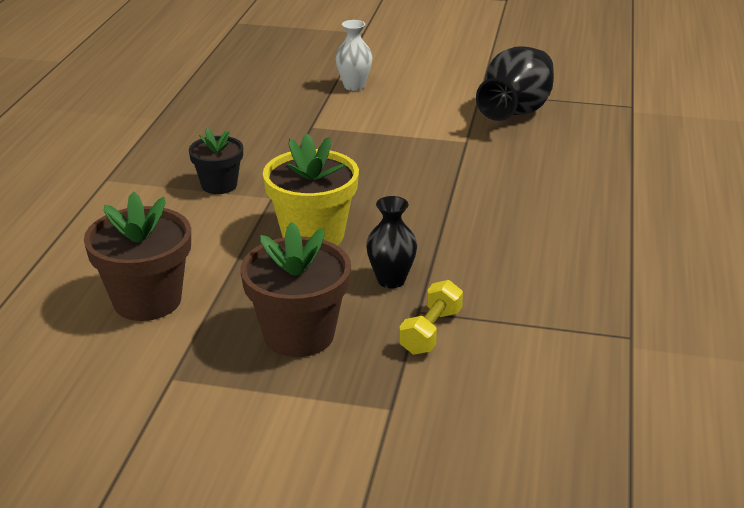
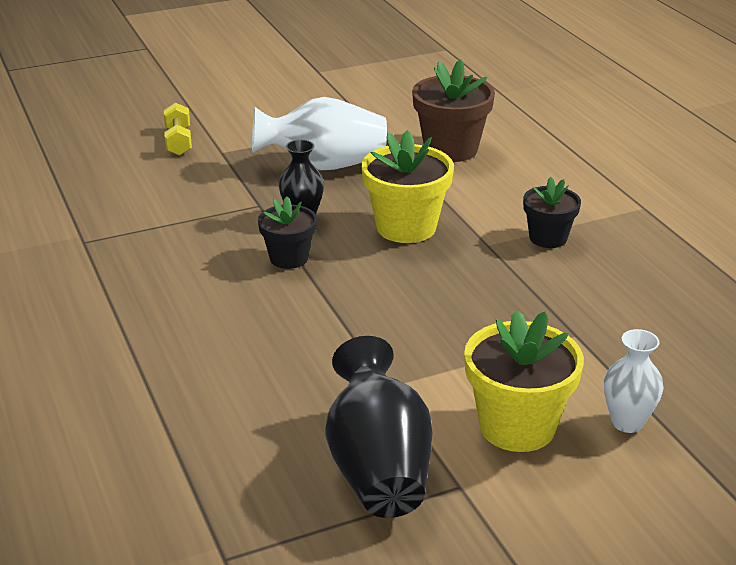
camera: 145 degrees right, 0 degrees up
(299, 335) = (324, 165): brown flower pot -> white vase
(416, 102) = (517, 426): none -> yellow flower pot
(431, 332) = (237, 196): yellow dumbbell -> yellow dumbbell (178, 141)
(444, 245) = (289, 258): none -> black flower pot

